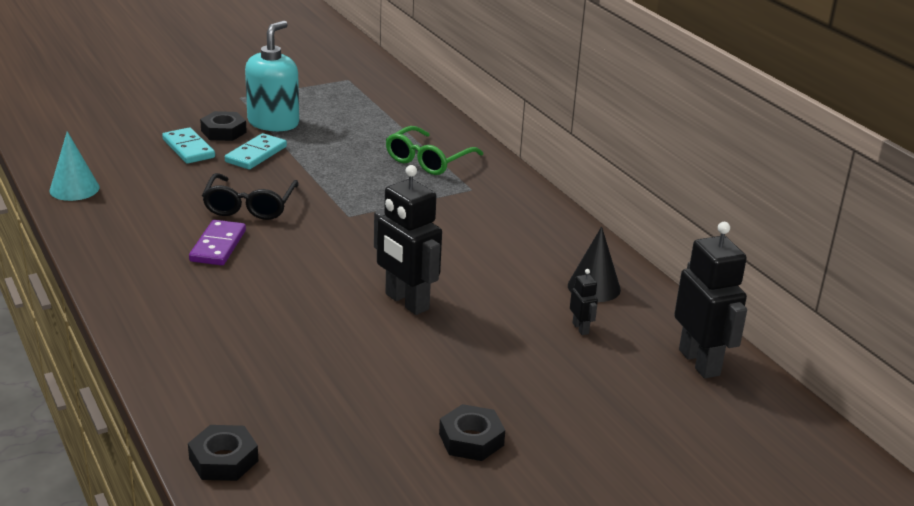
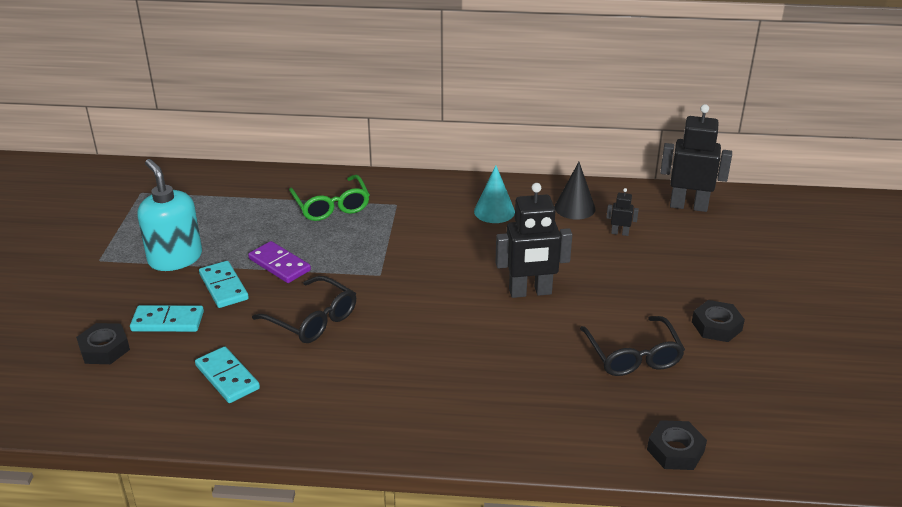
camera: 55 degrees left, 5 degrees up
(74, 189) = (169, 417): turquoise cone -> turquoise cone (494, 211)
(140, 195) = (227, 377): none -> turquoise domino
(218, 246) = (364, 358): purple domino -> purple domino (279, 265)
(223, 132) = (158, 291): black nut -> black nut (104, 349)
(359, 394) = (633, 356): none -> black glasses

